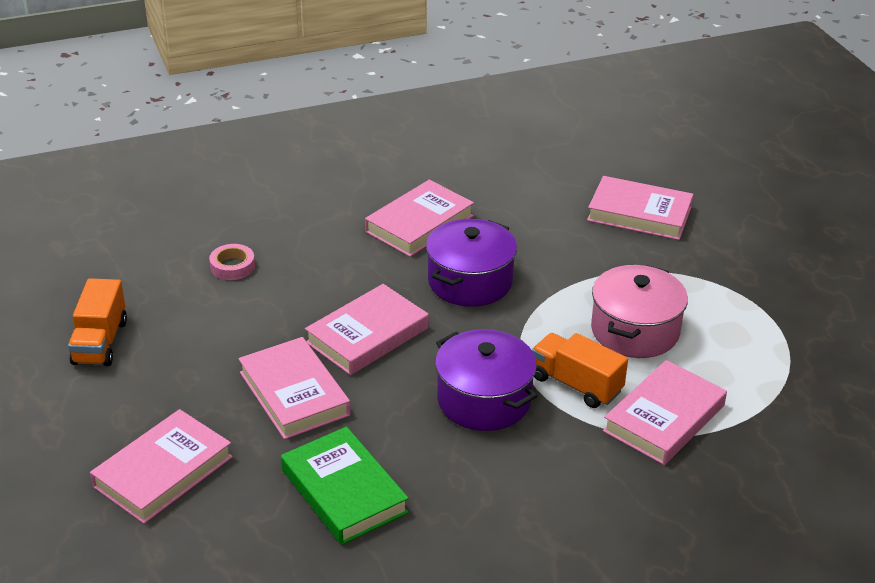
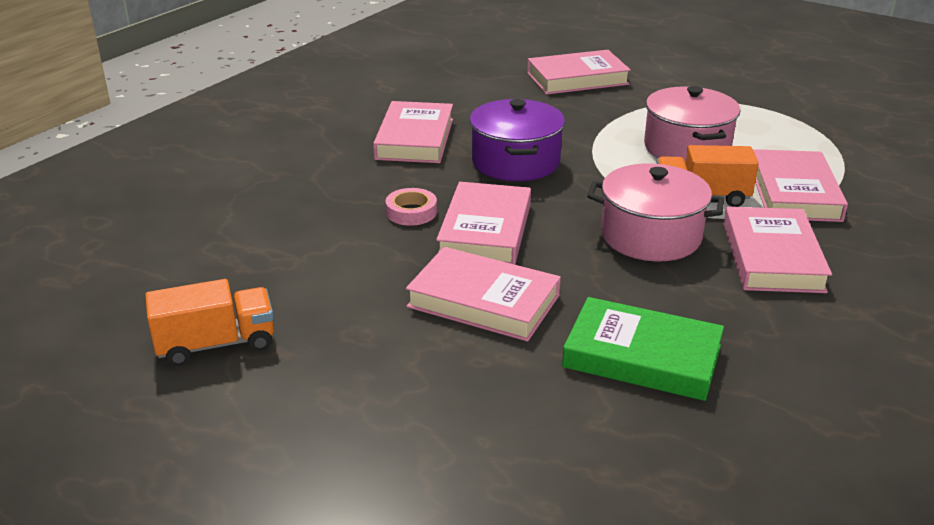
camera: 35 degrees left, 5 degrees down
(100, 342) = (216, 344): orange truck -> orange truck turned 75 degrees counterclockwise
(163, 472) = (446, 427): pink book -> pink book (772, 257)
(232, 266) = (280, 228): pink tape -> pink tape (411, 212)
(484, 400) = (650, 236): purple pot -> pink pot

